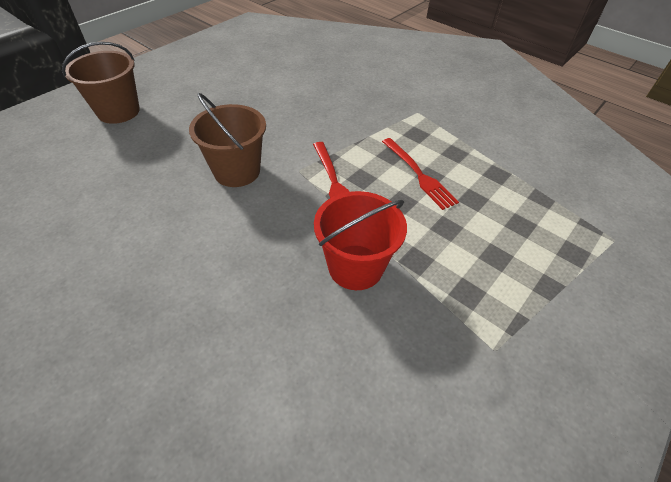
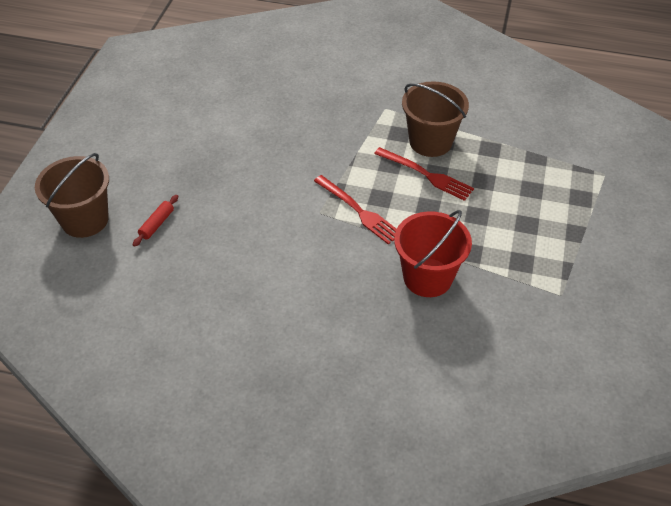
camera: 25 degrees left, 0 degrees up
(164, 132) = (157, 224): none -> red rolling pin
(237, 171) = (264, 235): brown bucket -> brown bucket (430, 142)

